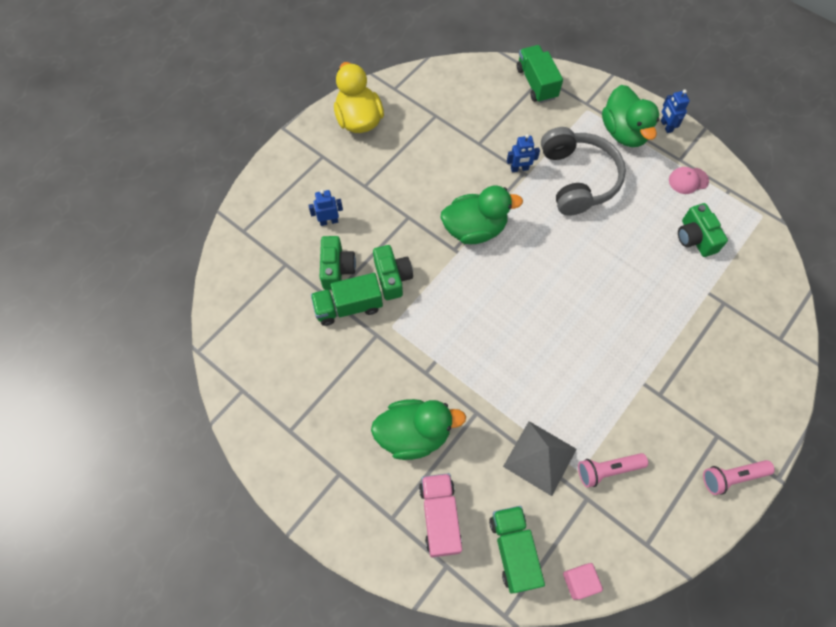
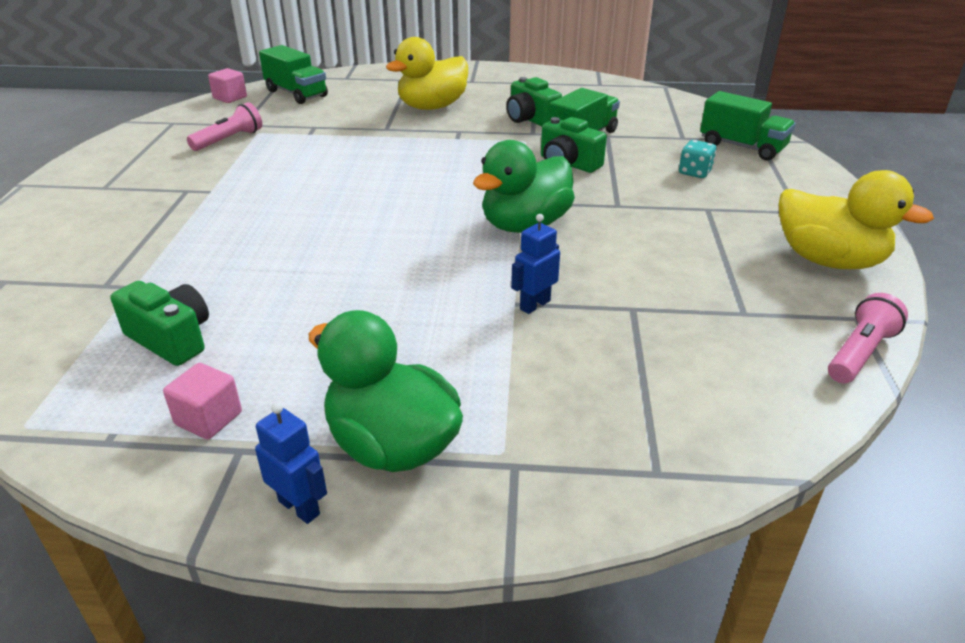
camera: 145 degrees right, 30 degrees down
(329, 221) = (695, 172): blue robot -> turquoise dice
(337, 269) = (631, 150): green camera -> green camera (530, 119)
(414, 434) = (432, 107): green duck -> yellow duck
(440, 517) = (370, 88): pink truck -> none
(536, 83) = (654, 452): green truck -> green truck (742, 147)
(539, 457) = (304, 128): grey pyramid -> none
(577, 179) = (428, 332): grey headphones -> none
(688, 180) = (208, 418): pink cap -> pink cube
(732, 477) = (83, 171): pink flashlight -> pink flashlight (859, 353)

